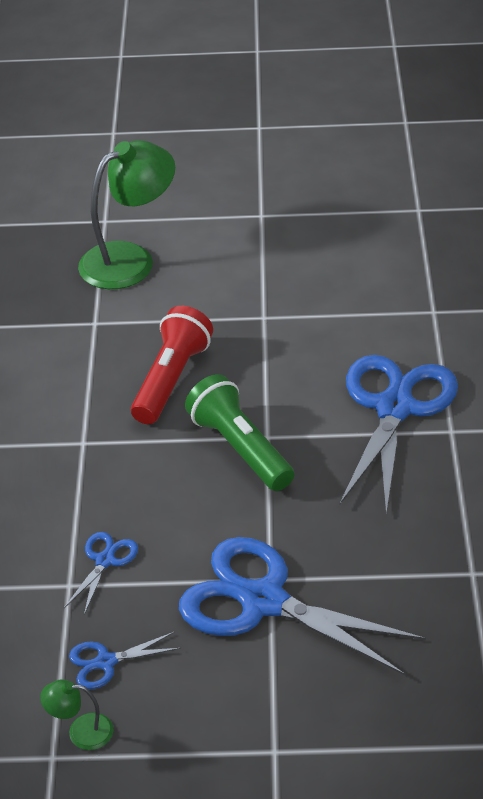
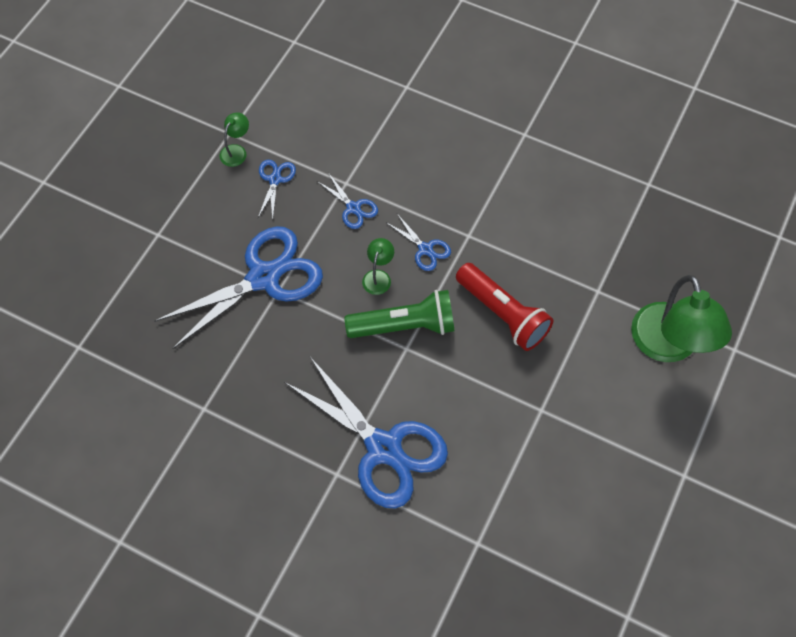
camera: 115 degrees right, 20 degrees up
(126, 471) = (425, 249): none -> blue scissors
(190, 496) = (378, 276): none -> green lamp

